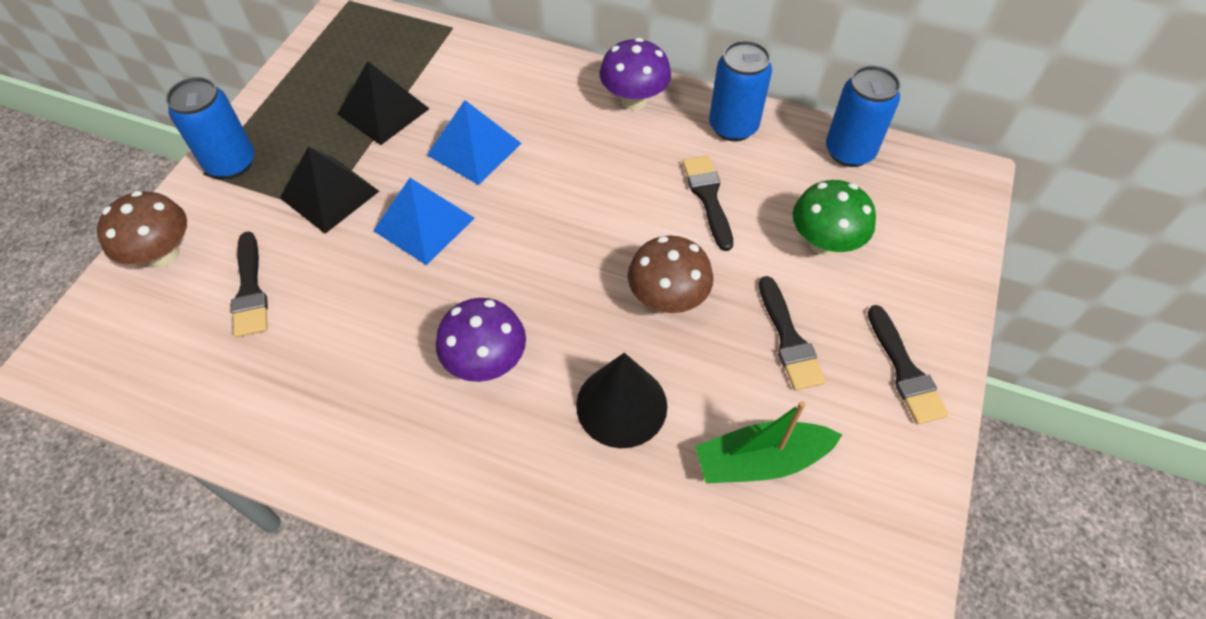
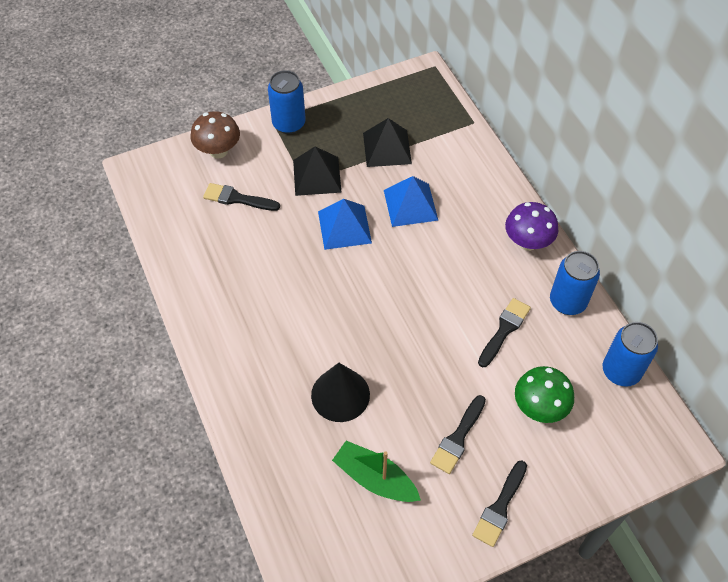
camera: 45 degrees right, 0 degrees up
(250, 290) = (237, 198): black brush -> black brush turned 75 degrees clockwise
(486, 362) = (302, 320): purple mushroom -> none
(667, 299) = (420, 364): brown mushroom -> none

